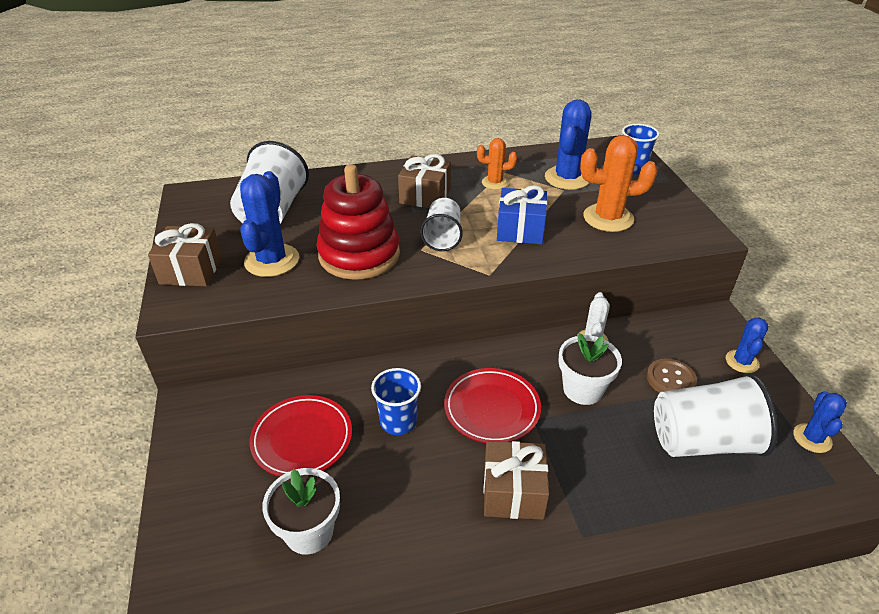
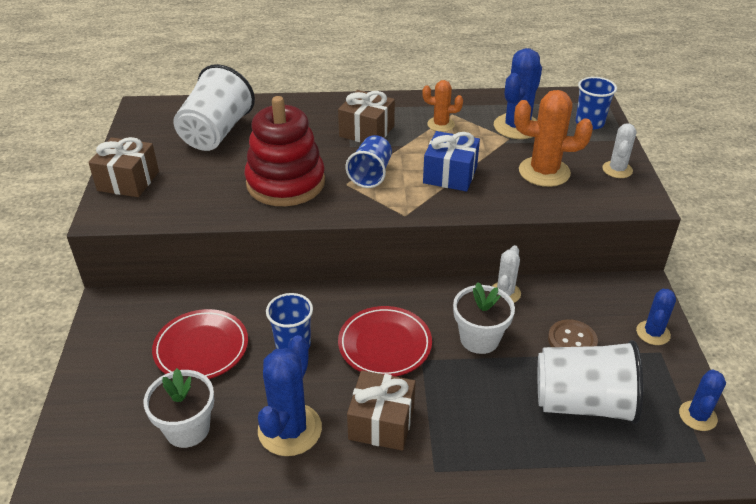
camera: 10 degrees right, 0 degrees up
(272, 260) = (203, 180): blue cactus -> blue cactus (290, 429)
(442, 237) = (371, 174): white cup -> blue cup
(674, 209) = (617, 170): none -> white cactus

